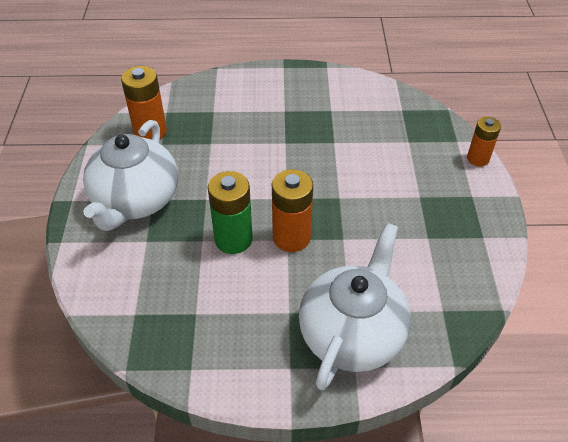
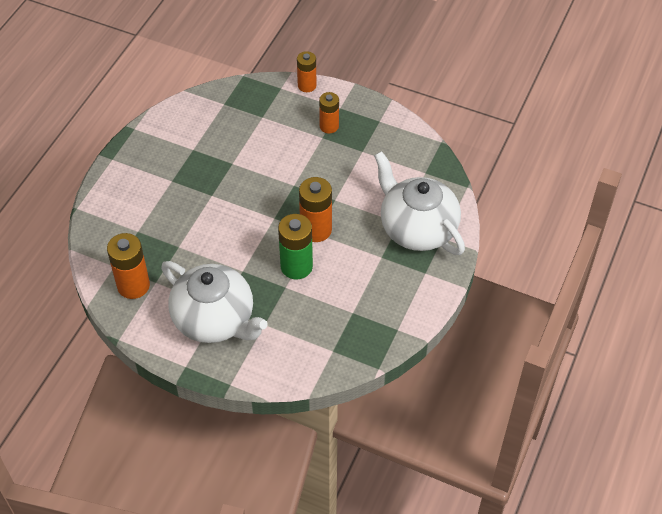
camera: 65 degrees left, 5 degrees up
(439, 196) = (329, 126): none -> orange battery

